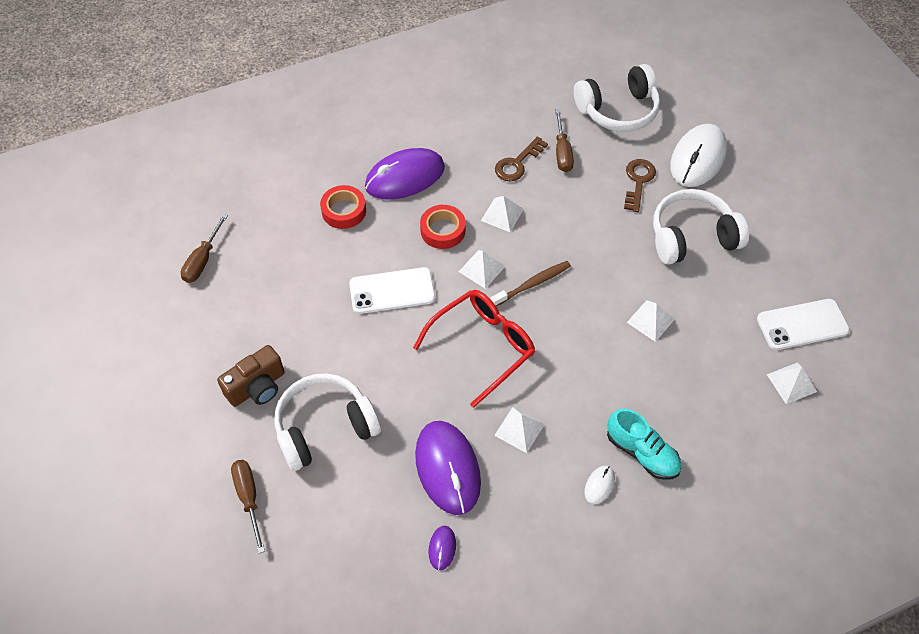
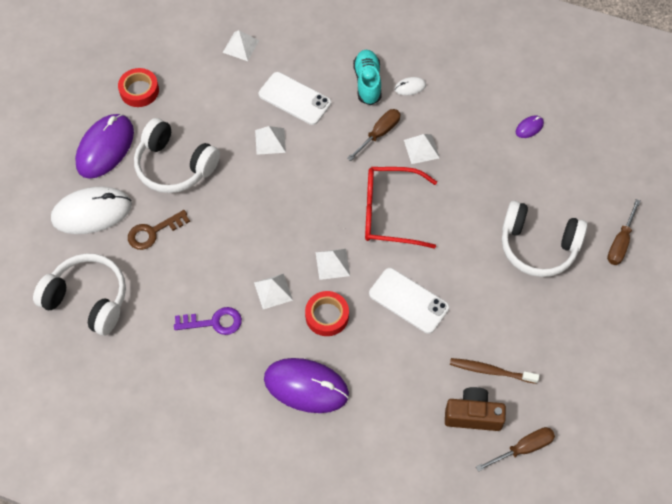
camera: 135 degrees left, 5 degrees up
(257, 387) = (560, 309): brown camera -> brown camera (473, 415)
(344, 211) = (380, 398): red tape -> red tape (139, 91)
(447, 468) = (485, 163): purple mouse -> purple mouse (105, 148)
(517, 163) = (214, 322): brown key -> purple key
(532, 284) = (312, 225): brown toothbrush -> brown toothbrush (491, 371)
(562, 152) = (172, 302): brown screwdriver -> brown screwdriver (379, 133)
(802, 325) = (189, 66): white phone -> white phone (294, 98)

